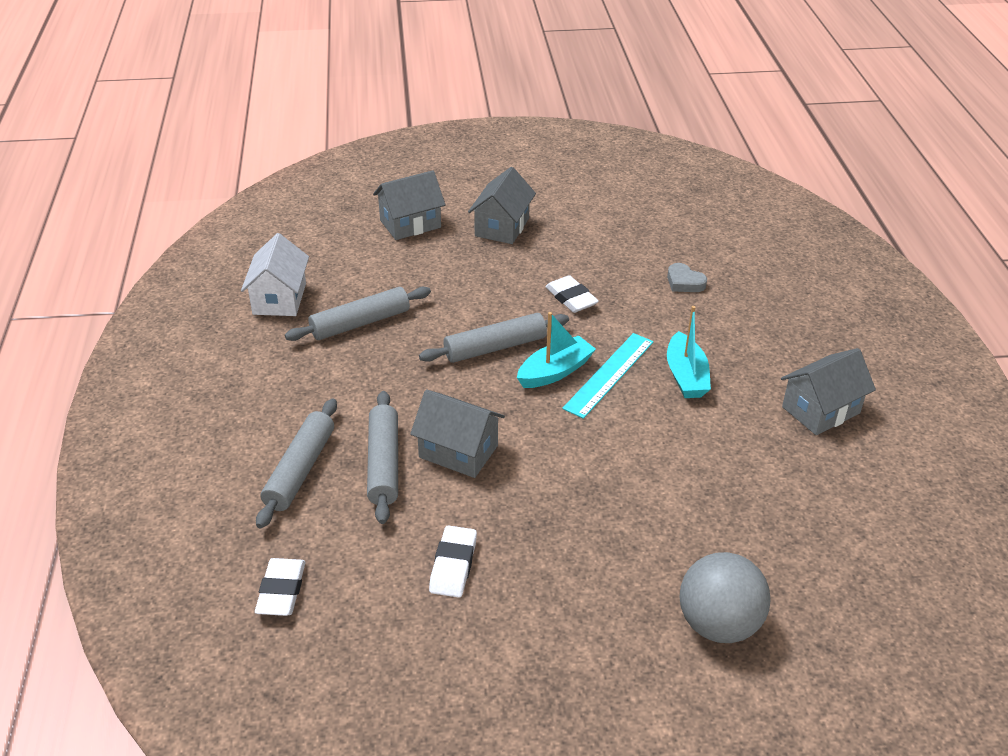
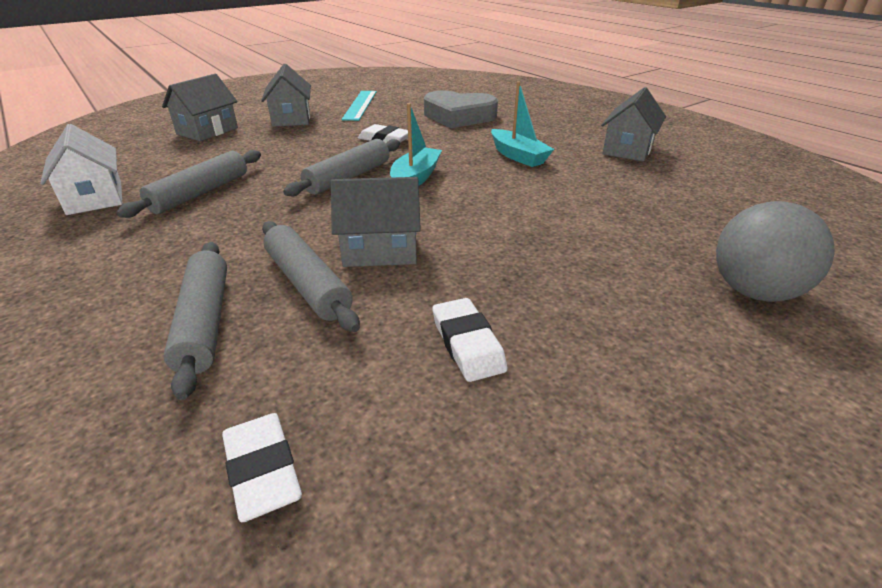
camera: 30 degrees left, 5 degrees down
(609, 374) = (461, 169): turquoise ruler -> turquoise ruler (360, 105)
(684, 282) = (458, 116): grey heart -> grey heart, size x2.16

